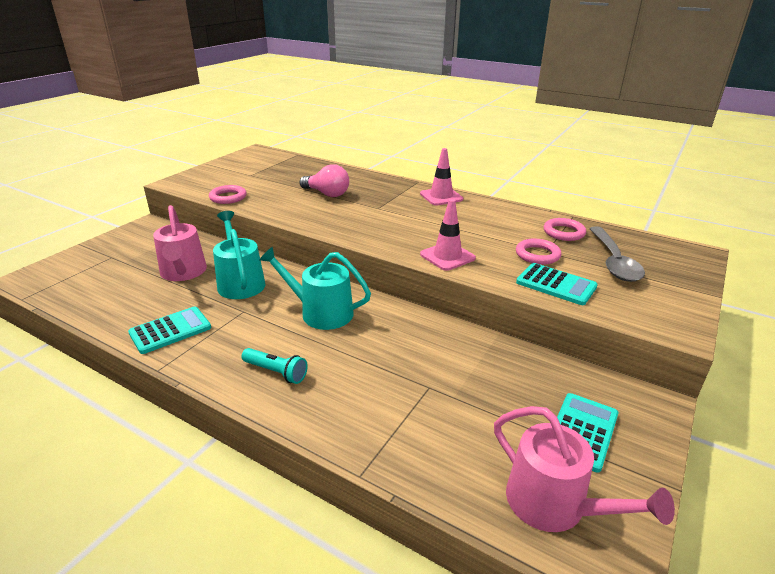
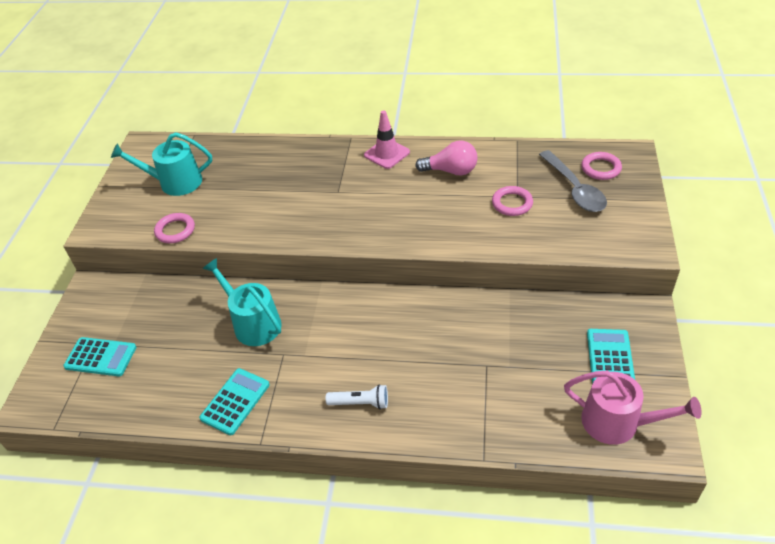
camera: 20 degrees left, 15 degrees up
(183, 272) = (187, 333): pink watering can -> none
(276, 372) = (360, 403): turquoise flashlight -> white flashlight
(321, 312) = (352, 328): turquoise watering can -> turquoise watering can (175, 182)
(327, 194) = (273, 189): pink light bulb -> pink light bulb (451, 171)
(447, 256) = (440, 234): pink traffic cone -> none
(556, 285) = (543, 234): turquoise calculator -> turquoise calculator (100, 357)
(564, 232) = (519, 166): pink ring -> pink ring (601, 168)

